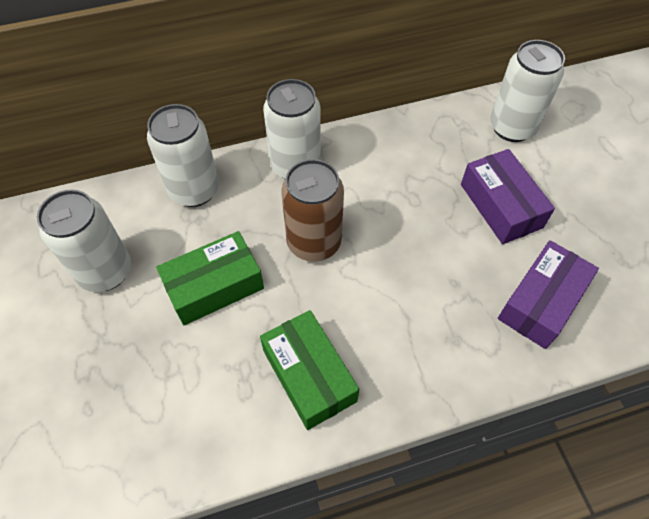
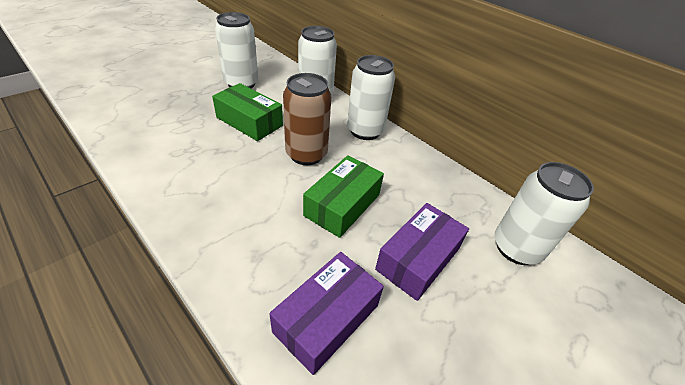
camera: 60 degrees right, 15 degrees down
(309, 375) = (196, 178): green box -> green box (342, 205)
(541, 302) = (326, 318): purple box -> purple box turned 60 degrees counterclockwise

